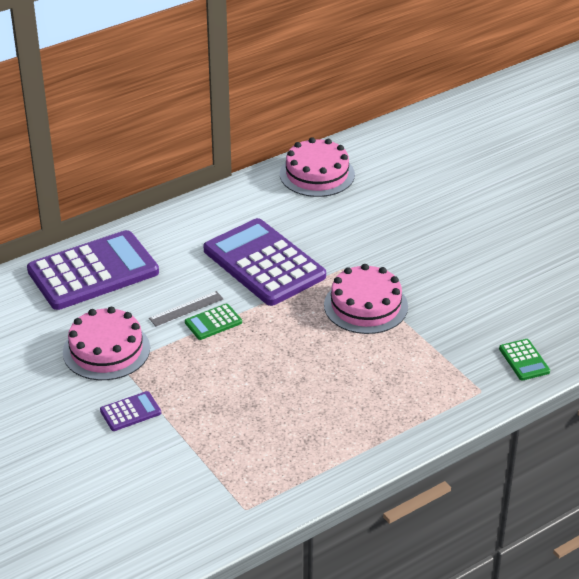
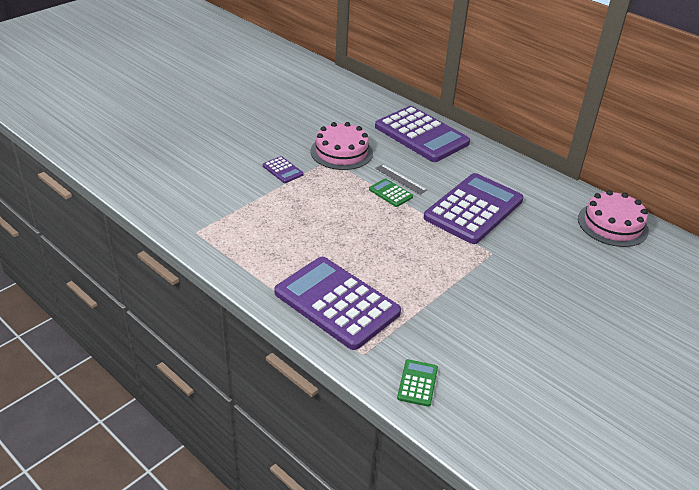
camera: 75 degrees right, 0 degrees up
(365, 306) = (448, 270): pink cake -> none
(402, 398) = (336, 303): none -> purple calculator
(524, 360) = (417, 383): green calculator -> green calculator turned 135 degrees clockwise

